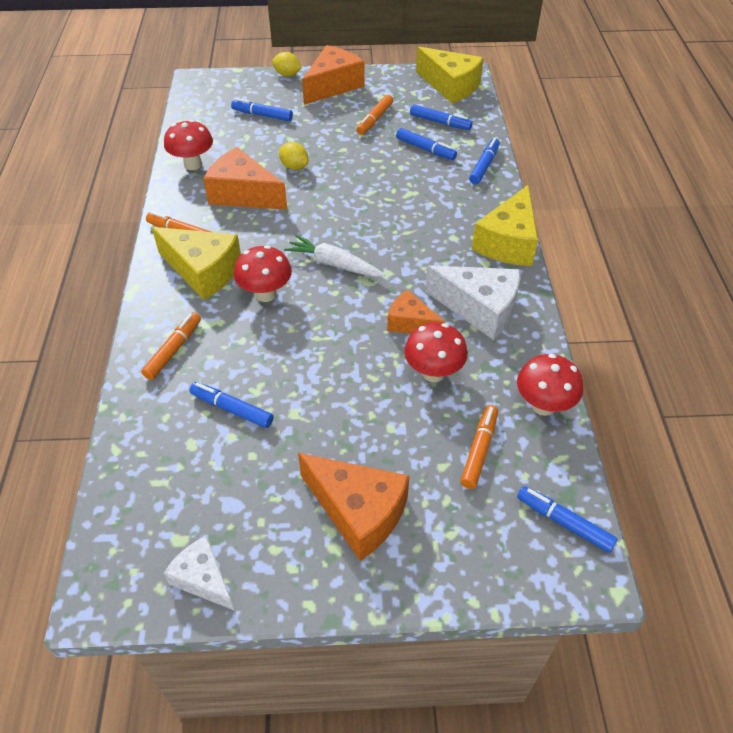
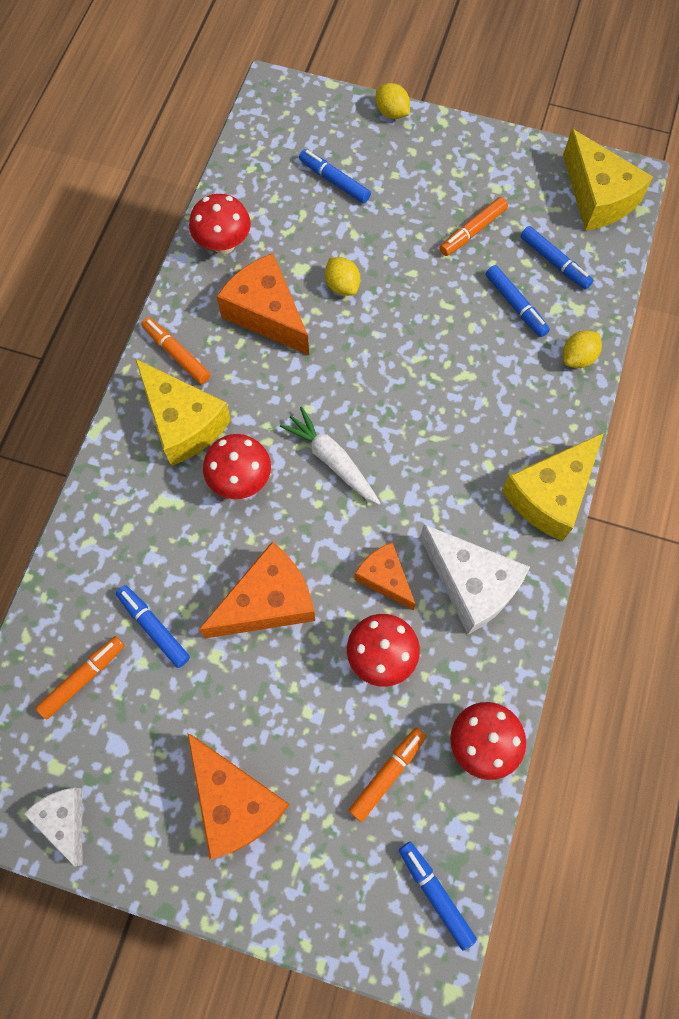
camera: 20 degrees right, 20 degrees up
(173, 350) = (118, 526): orange marker -> orange marker (83, 678)
(333, 86) = (443, 151): orange cheese -> orange cheese (268, 602)
(484, 166) = (578, 357): blue marker -> yellow lemon

